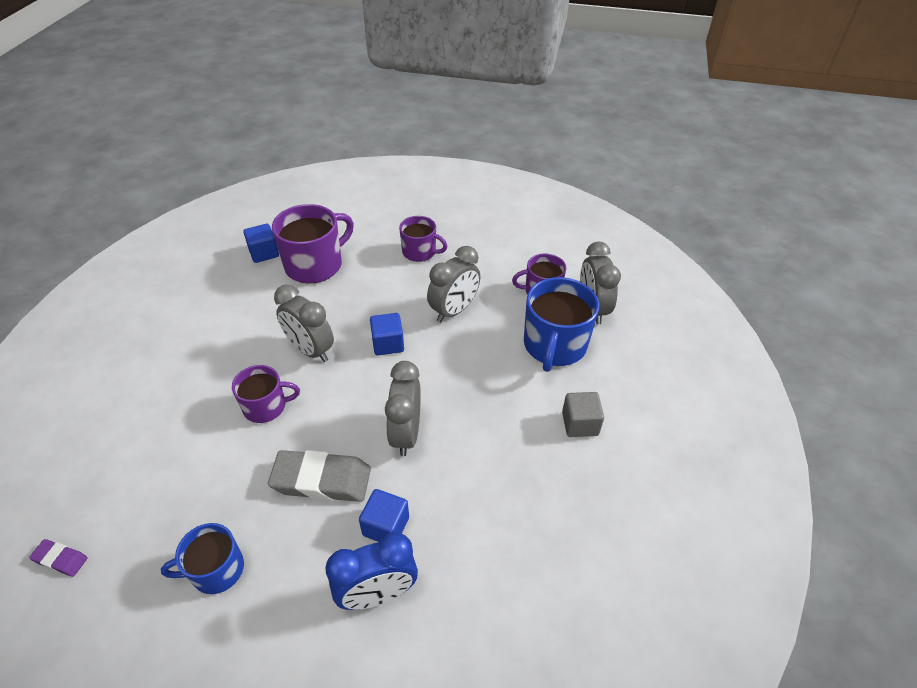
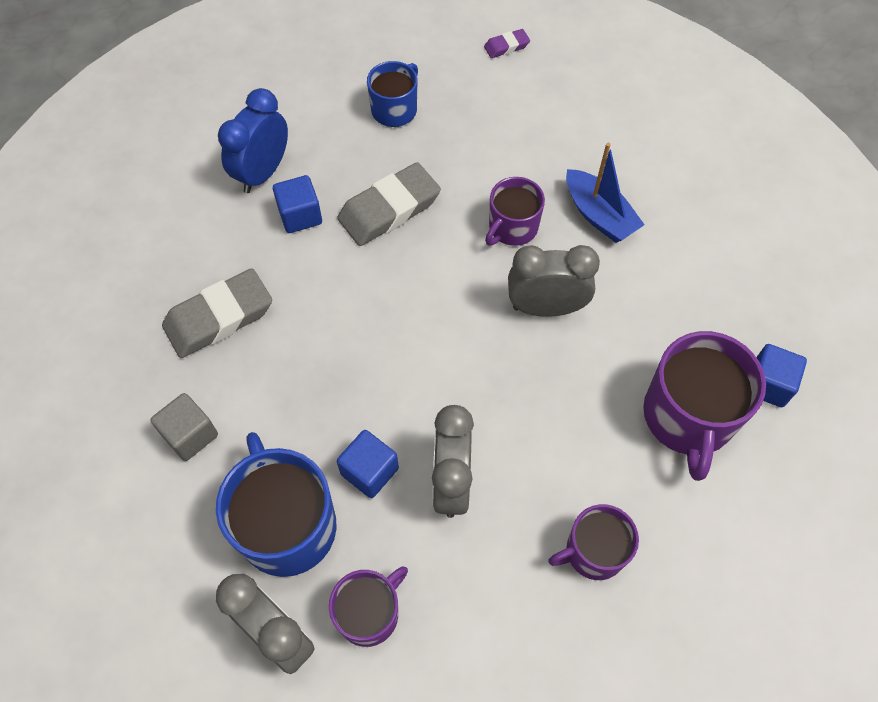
camera: 140 degrees right, 15 degrees up
(211, 376) = (599, 215): none -> blue boat
(388, 344) = (477, 376): blue cube -> blue cube (369, 471)
(406, 434) = (358, 297): grey clock -> none
(509, 487) = (219, 318): none -> grey eraser

